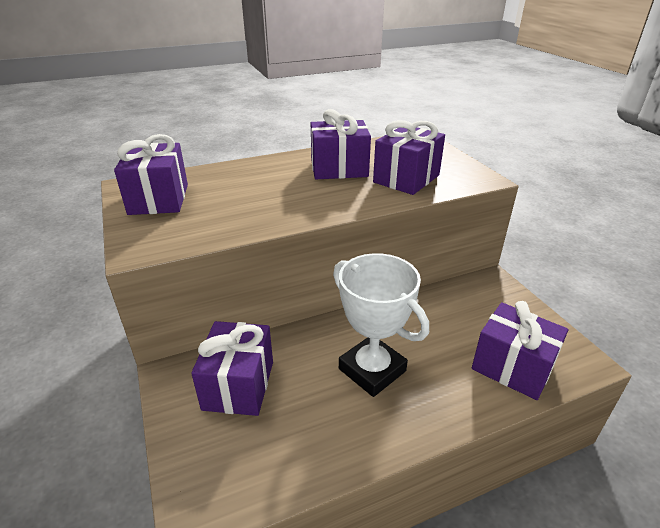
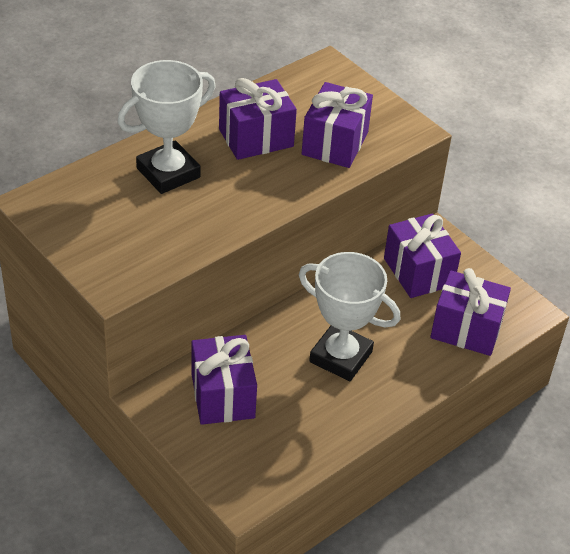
camera: 20 degrees left, 10 degrees up
(159, 199) = (84, 218): purple gift -> purple gift (418, 272)
(252, 181) = (168, 173): none -> white trophy

